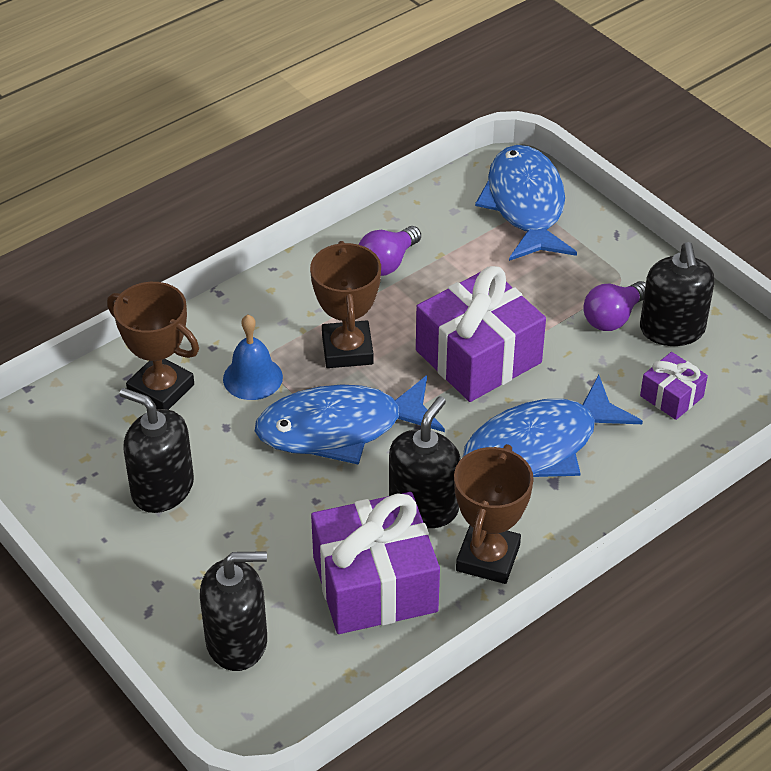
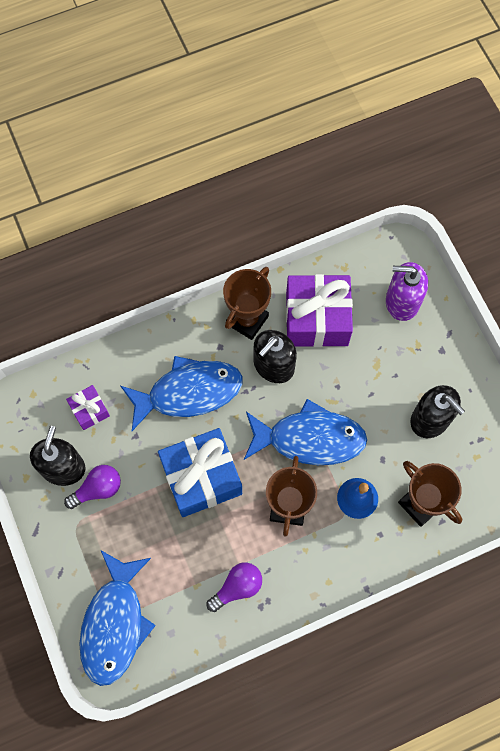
camera: 165 degrees left, 25 degrees up
(237, 641) = (402, 301): black soap dispenser -> purple soap dispenser
(478, 356) = (201, 477): purple gift -> blue gift

